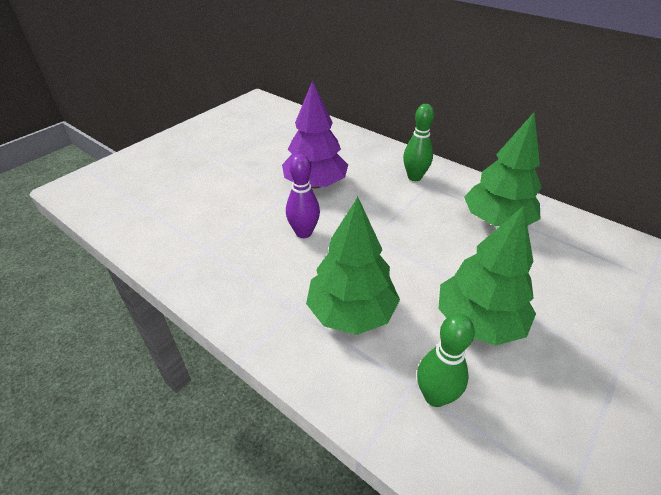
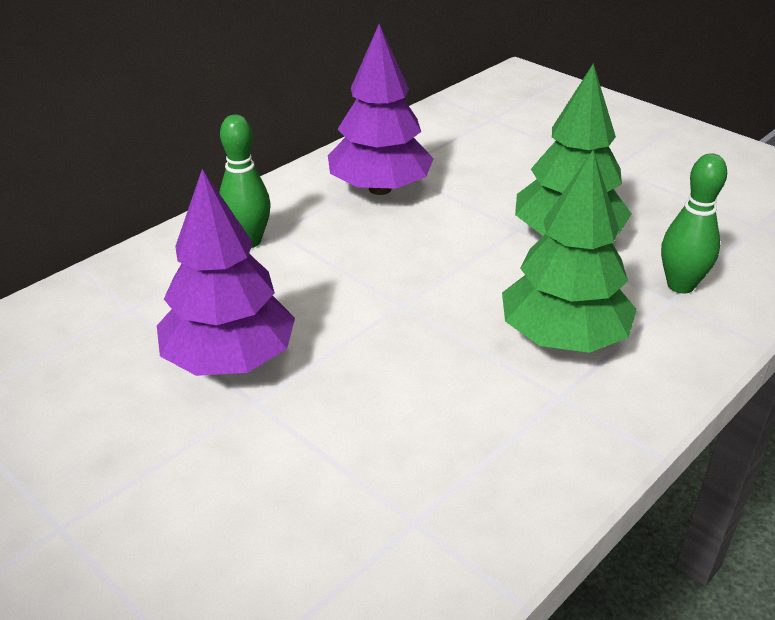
camera: 85 degrees left, 5 degrees down
(304, 233) = (380, 380): purple bowling pin -> none
(496, 220) = (379, 189): green tree -> purple tree

